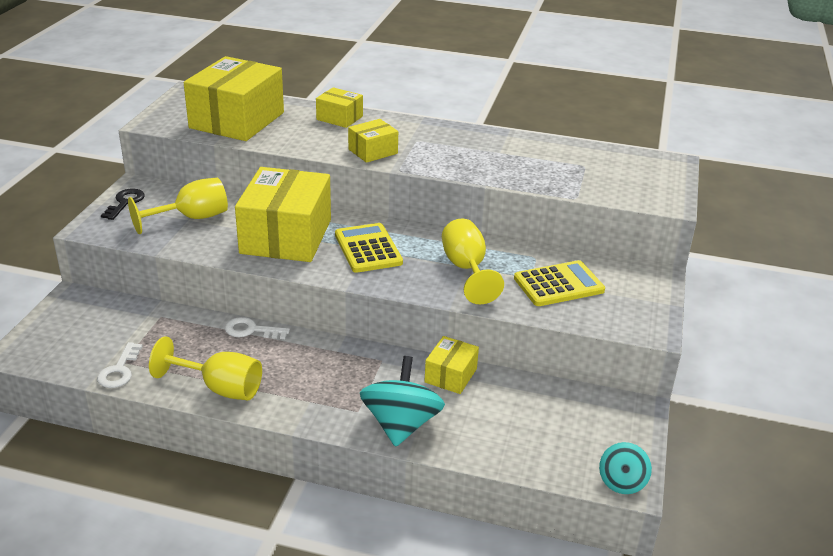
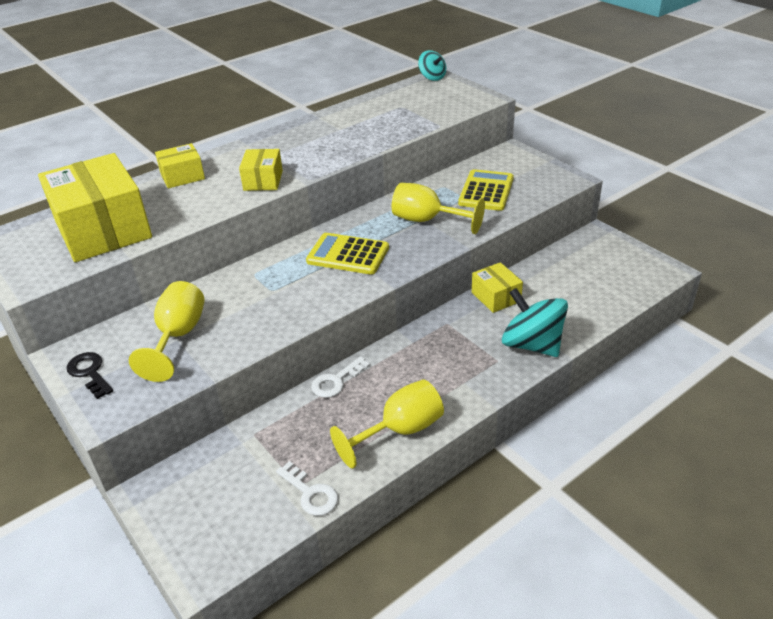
camera: 50 degrees left, 5 degrees up
(286, 236) = (278, 290): yellow box -> none
(622, 482) = (662, 272): turquoise spinning top -> turquoise spinning top (432, 77)

